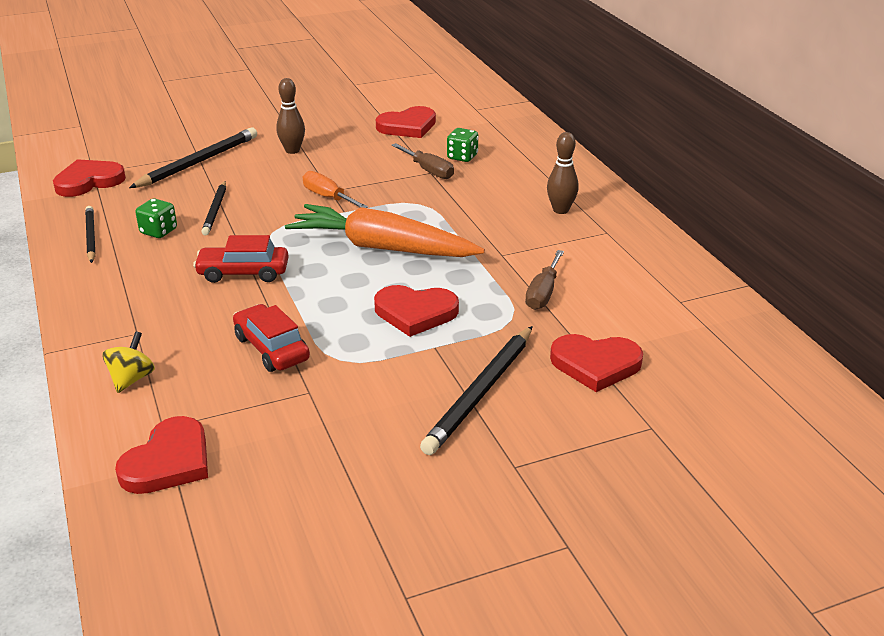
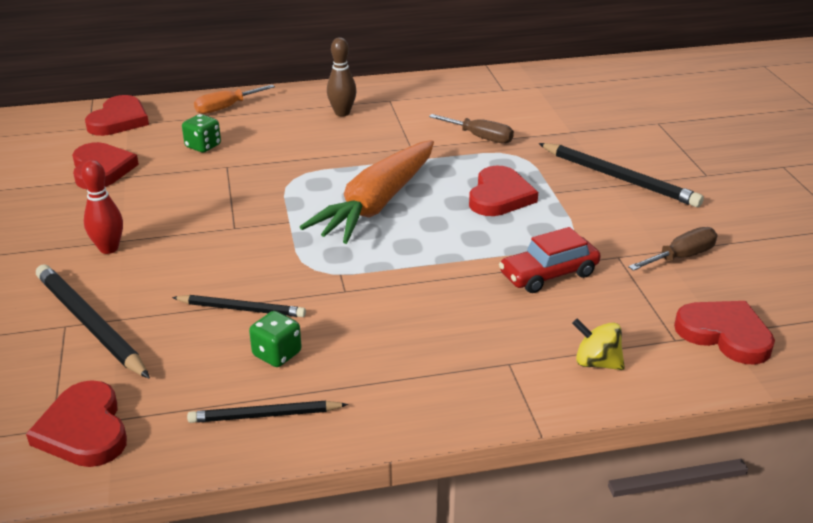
camera: 80 degrees left, 0 degrees up
(243, 272) = (400, 289): red car -> none
(292, 150) = (109, 248): brown bowling pin -> red bowling pin
(328, 197) = (250, 229): orange screwdriver -> orange screwdriver (226, 108)
(428, 171) = (223, 167): brown screwdriver -> brown screwdriver (681, 257)
(595, 364) = (584, 130): red heart -> red heart (119, 120)

